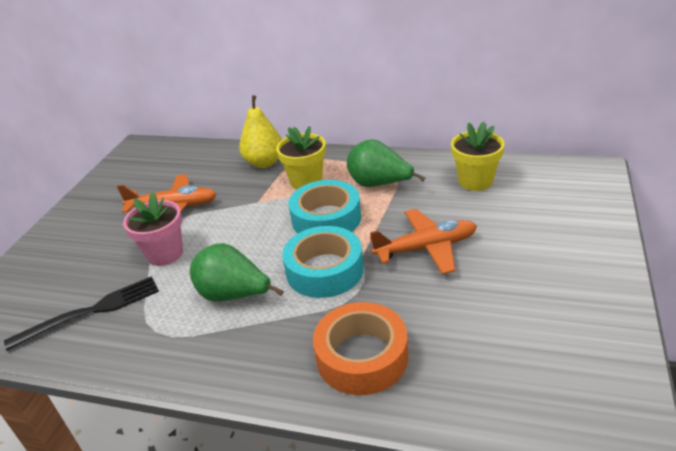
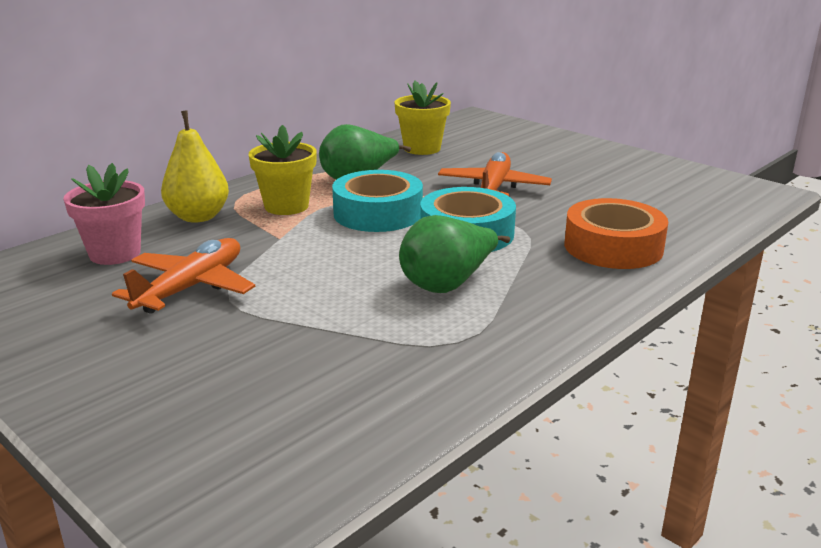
camera: 65 degrees left, 10 degrees down
(92, 311) = (353, 382): black fork -> none
(165, 254) = (297, 311): pink flower pot -> pink flower pot (115, 253)

